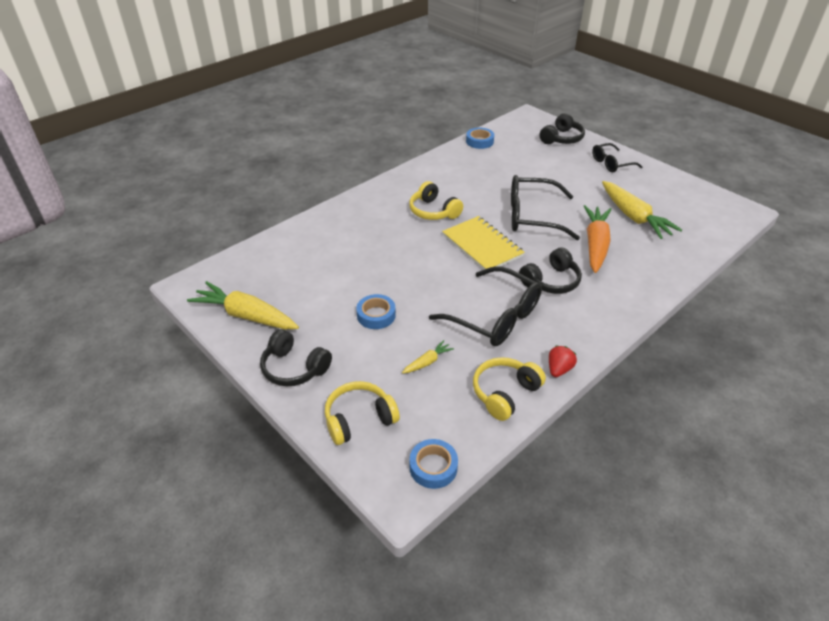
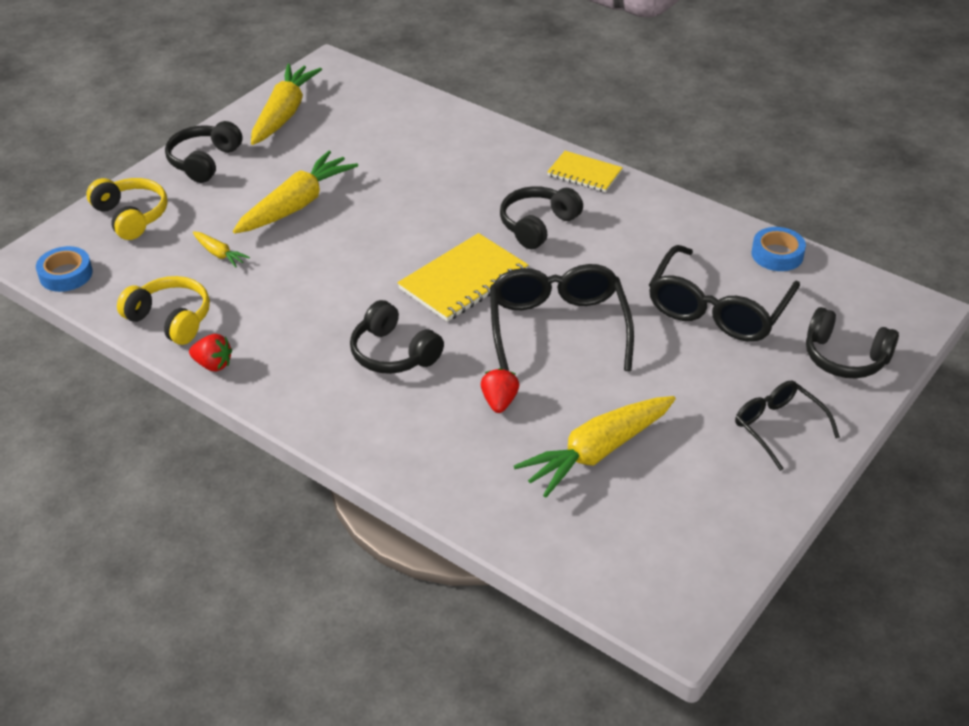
camera: 80 degrees right, 0 degrees up
(376, 315) = (297, 204): blue tape -> yellow carrot
(385, 188) = (584, 173): none -> yellow notebook
(433, 211) = (538, 225): yellow headphones -> black headphones
(494, 317) = (307, 302): black glasses -> black glasses (718, 309)
(595, 244) = (499, 402): orange carrot -> red strawberry

